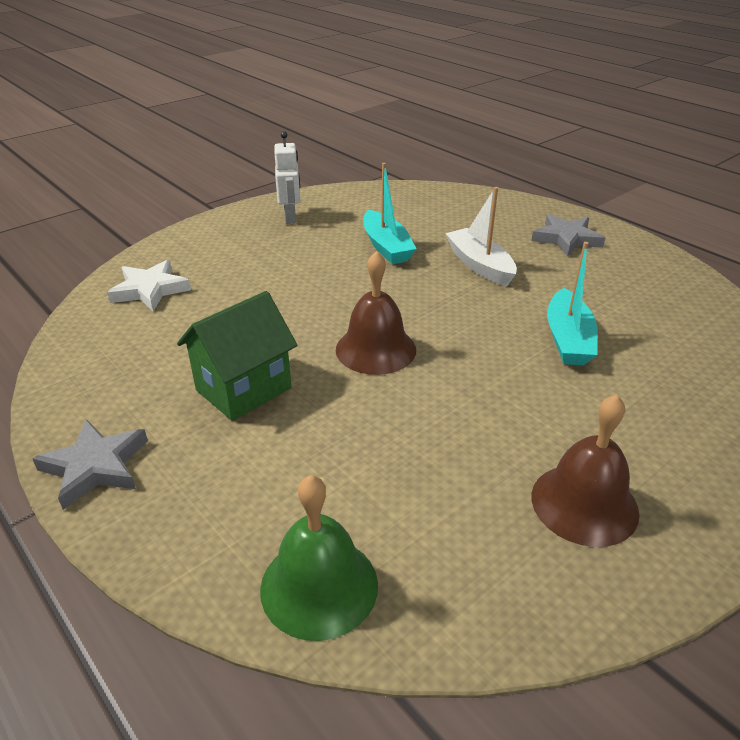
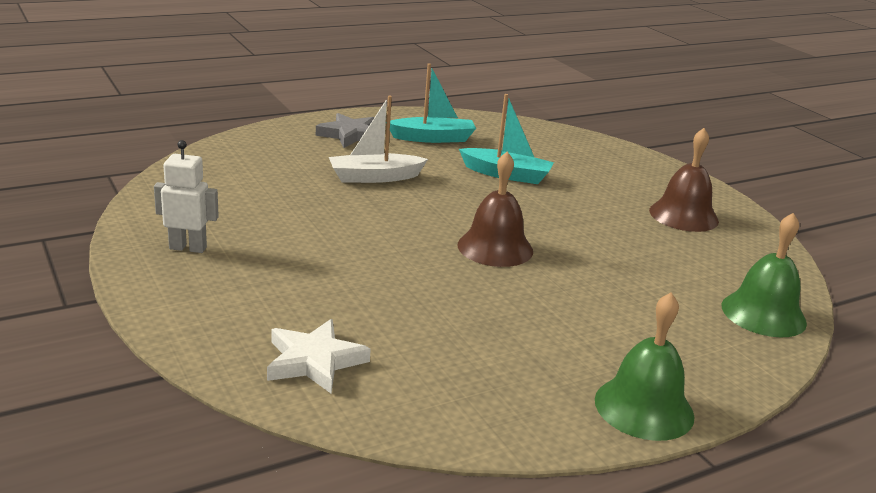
camera: 80 degrees left, 10 degrees down
(95, 466) = (644, 407): grey star -> green bell
(243, 389) = (539, 318): green house -> none
(386, 247) = (308, 209): turquoise boat -> turquoise boat (433, 138)

